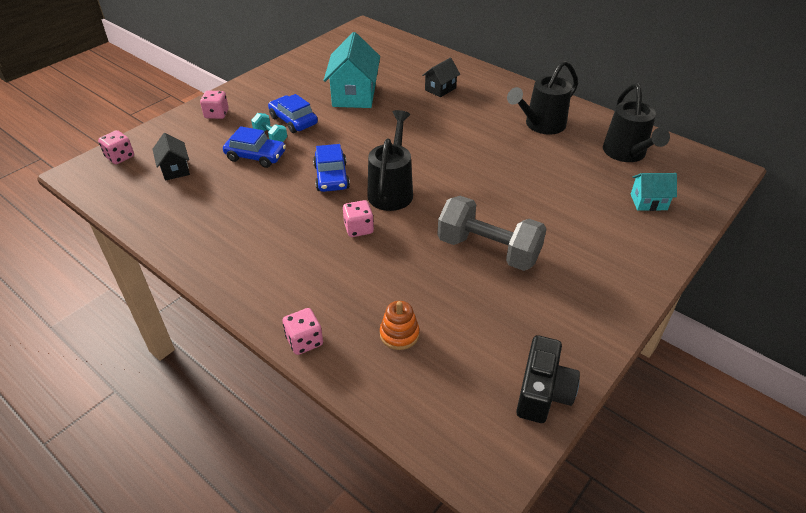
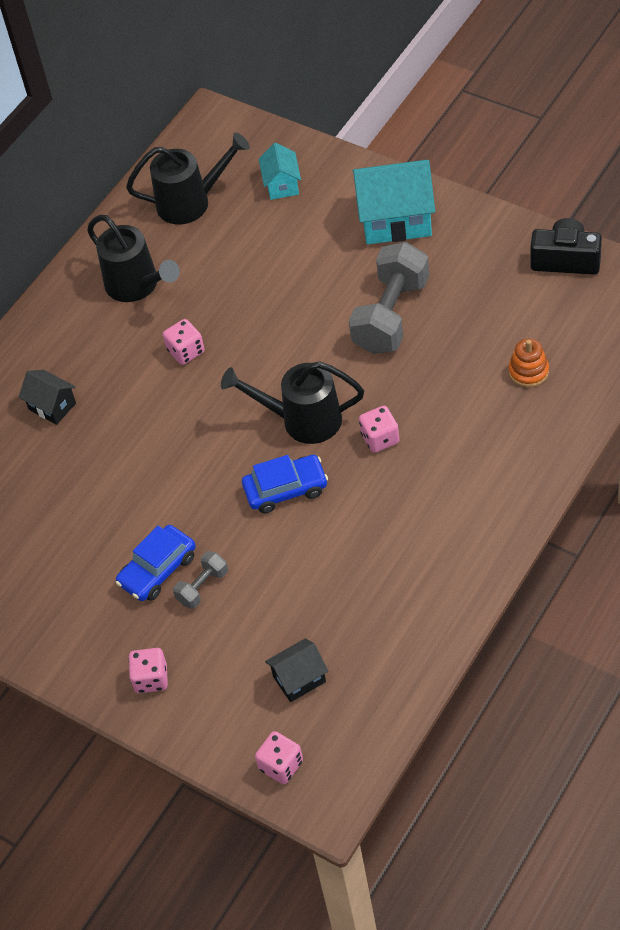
camera: 90 degrees left, 10 degrees up
(256, 156) = (253, 590): blue car -> none
(270, 136) = (202, 587): turquoise dumbbell -> grey dumbbell
(304, 341) = (558, 446): pink dice -> pink dice (186, 351)
(354, 95) = (79, 510): turquoise house -> turquoise house (396, 220)

